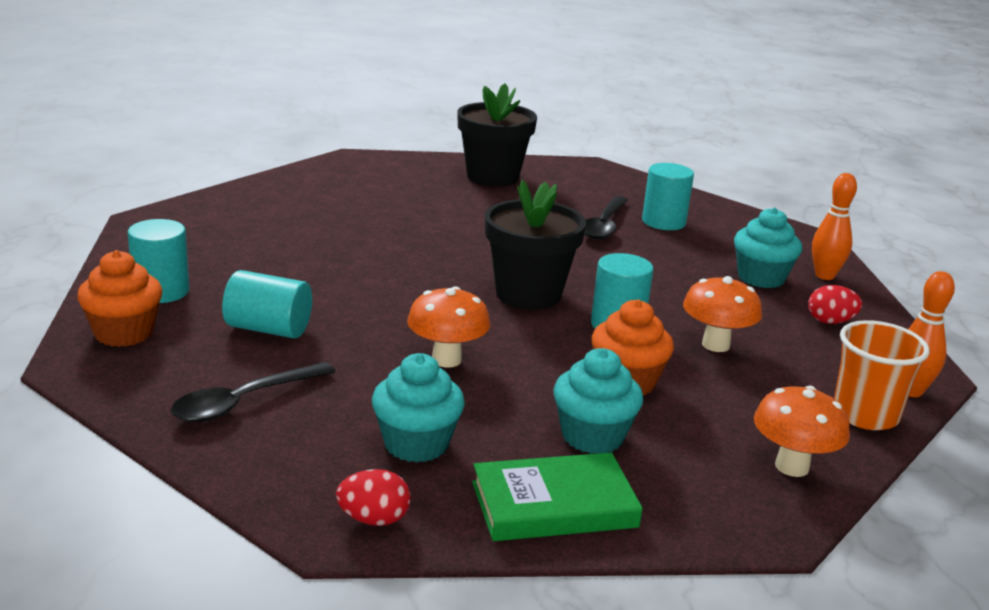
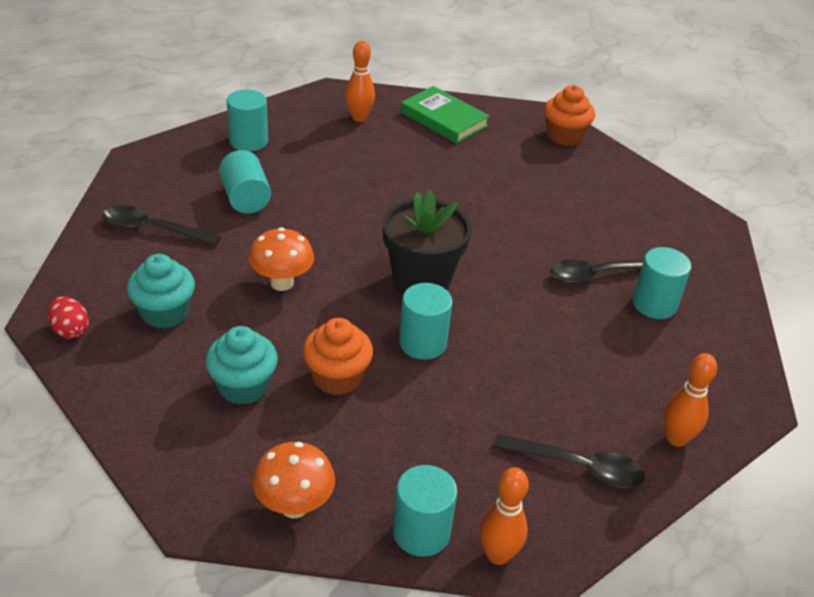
camera: 55 degrees right, 15 degrees up
(124, 333) = (187, 154): orange cupcake -> orange cupcake (564, 136)
(218, 226) = (359, 117): none -> orange bowling pin
(492, 177) = (609, 186): black flower pot -> none
(554, 504) = (143, 398): green book -> green book (444, 119)
(715, 345) = (450, 407): orange mushroom -> none
(761, 278) = (615, 398): turquoise cupcake -> none
(830, 322) = (578, 467): red egg -> black spoon
(865, 415) = (421, 532): orange cup -> turquoise cylinder

